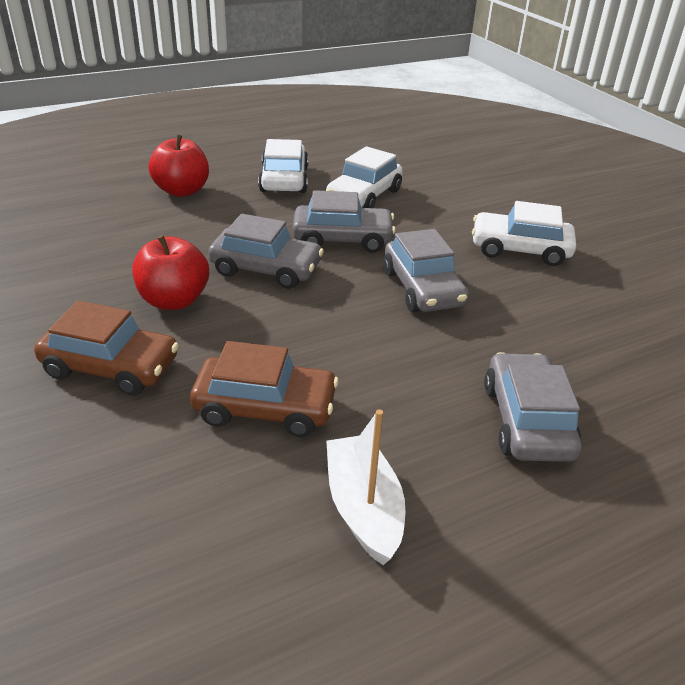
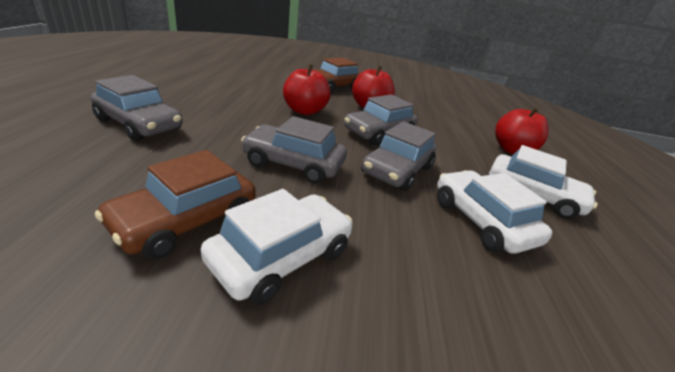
camera: 120 degrees right, 5 degrees down
(265, 408) = (266, 93): brown car -> brown car (186, 220)
(282, 340) = (304, 111): none -> red apple
(363, 508) = (188, 84): white boat -> none

